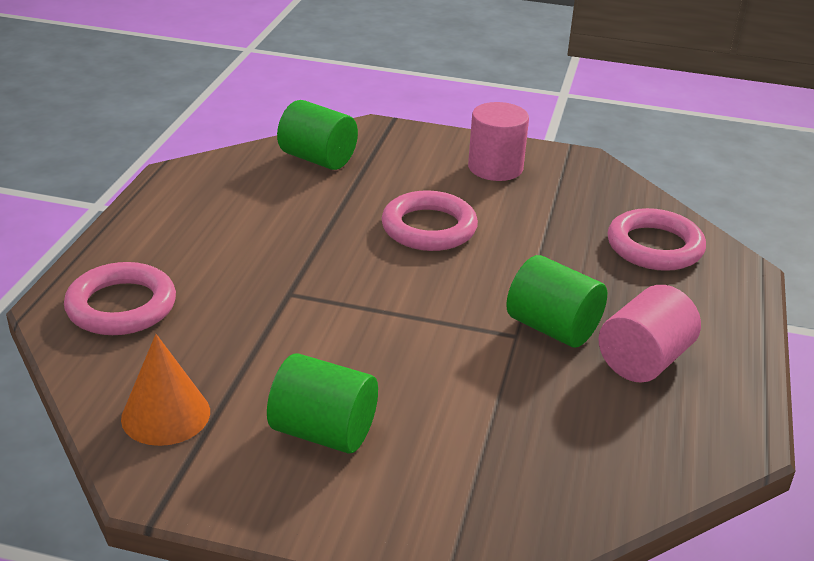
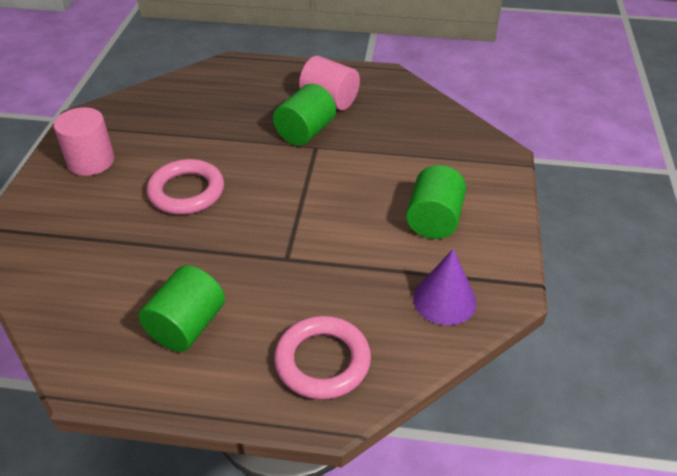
camera: 95 degrees left, 10 degrees up
(165, 414) = (444, 300): orange cone -> purple cone
(317, 159) = (61, 271): green cylinder -> green cylinder (187, 326)
(654, 246) = (207, 92): pink ring -> none

